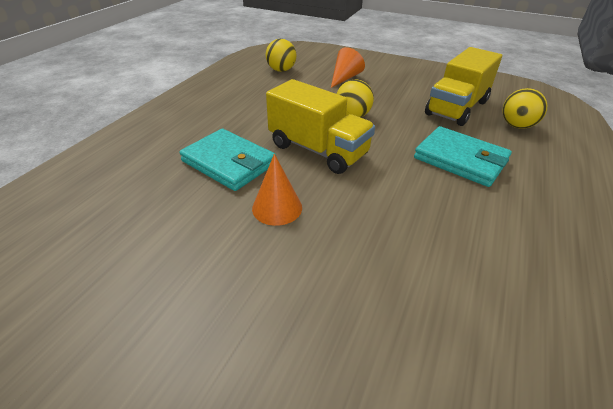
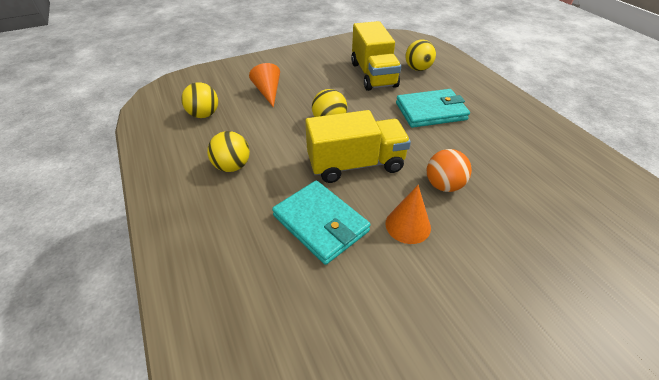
camera: 50 degrees left, 5 degrees up
(229, 163) = (320, 223): turquoise wallet -> turquoise wallet turned 60 degrees clockwise
(244, 103) = (232, 166): none -> yellow ball
(358, 209) = (443, 185): none -> orange ball

